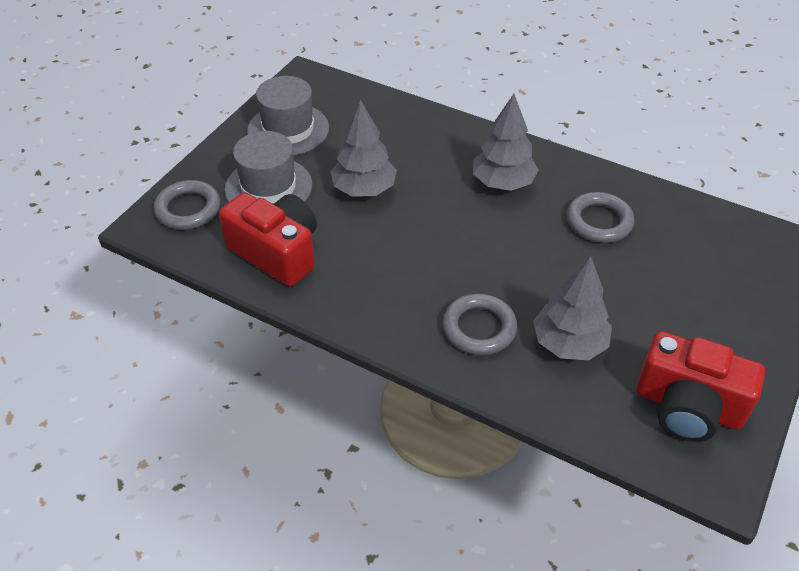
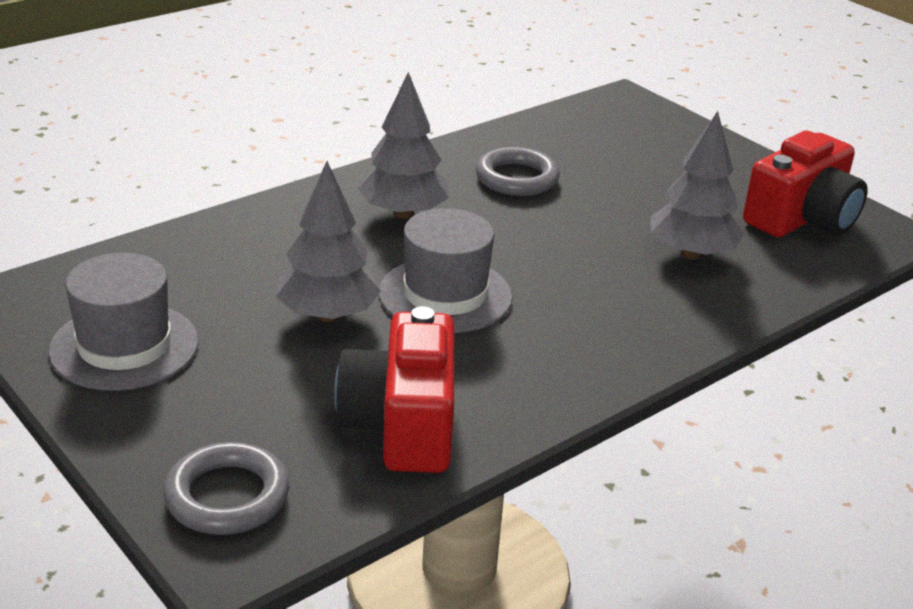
camera: 70 degrees left, 15 degrees down
(268, 187) = (247, 398): grey hat -> grey hat (445, 295)
(277, 252) = (402, 425): red camera -> red camera turned 60 degrees counterclockwise
(479, 328) = (640, 302): grey ring -> none

